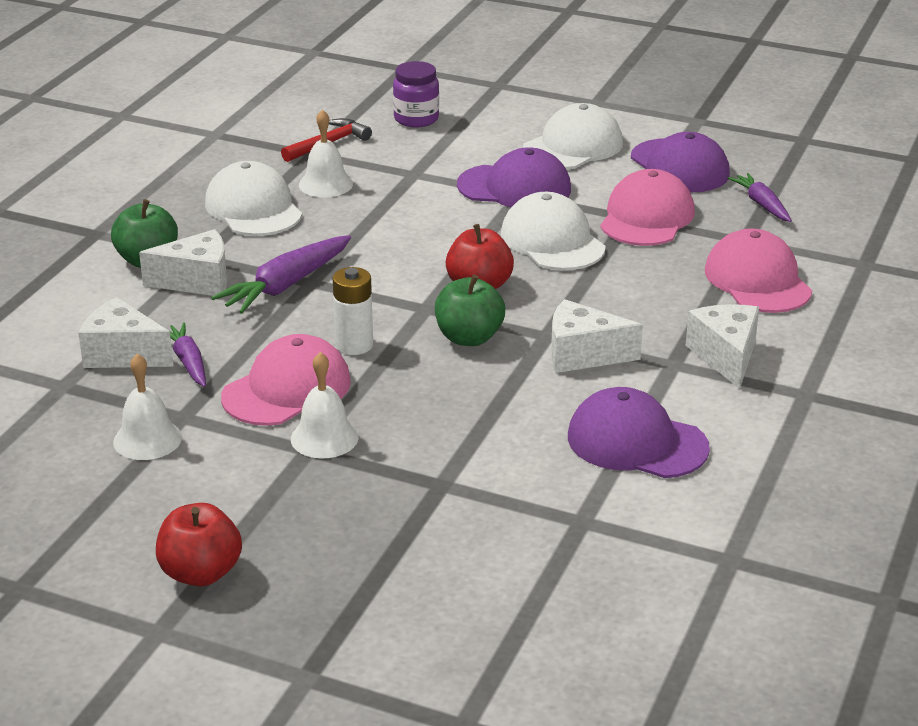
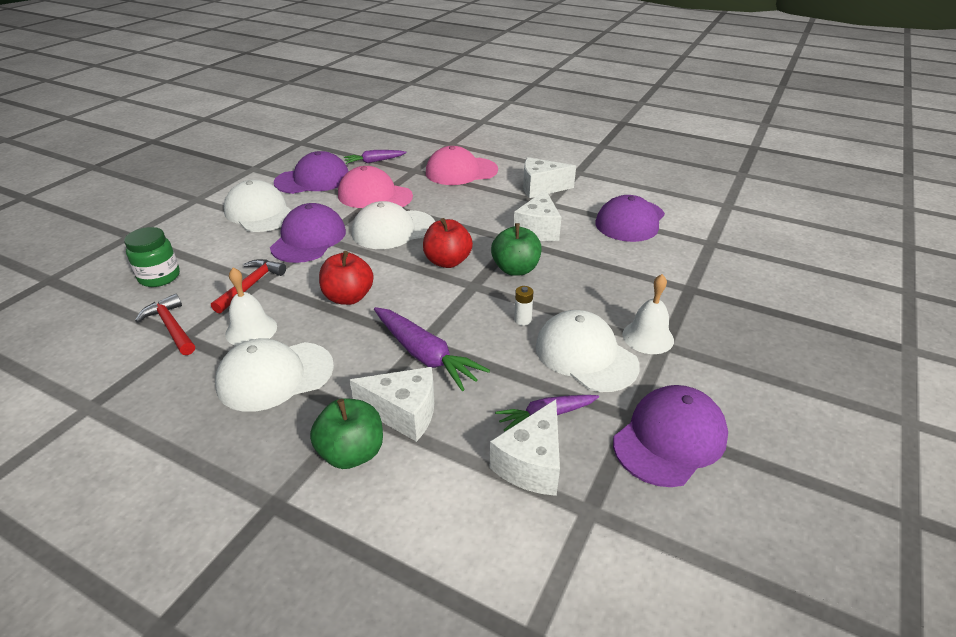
camera: 85 degrees left, 5 degrees up
(147, 439) = (669, 439): white bell -> purple cap
(197, 281) = (404, 413): white cheese -> white cheese turned 105 degrees clockwise
(201, 573) = (832, 400): red apple -> red apple (348, 297)
(287, 389) = (585, 355): pink cap -> white cap
(354, 345) = (522, 320): white battery -> white battery, size x0.59
(406, 170) = (251, 286): none -> red hammer
(416, 119) = (159, 277): purple jar -> green jar

